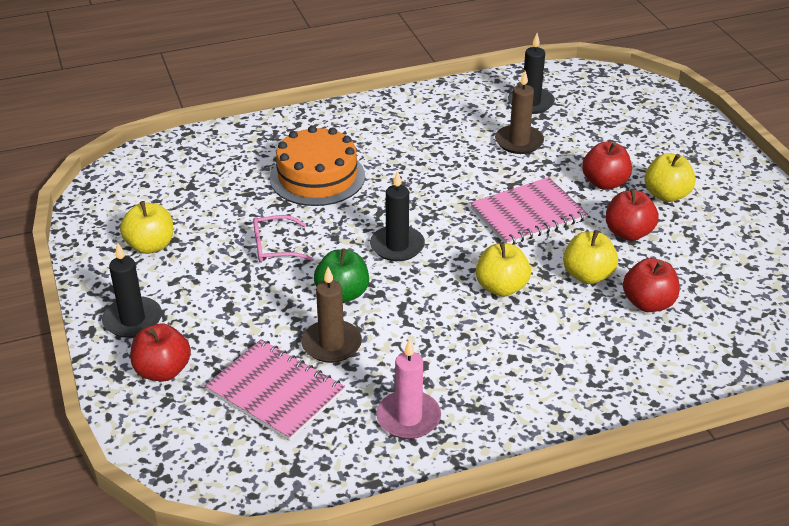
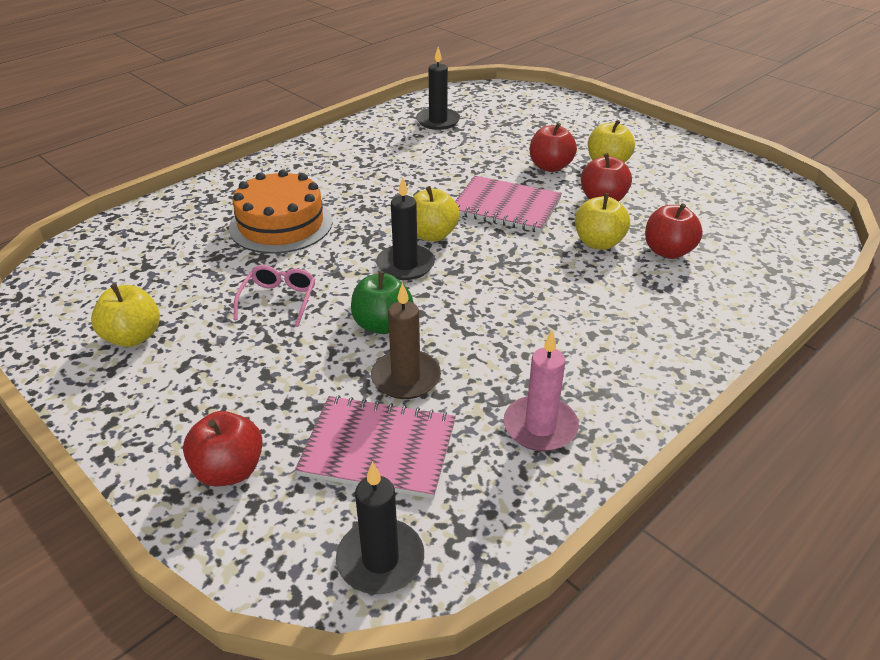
camera: 25 degrees left, 0 degrees up
(132, 320) = (156, 424): black candle -> black candle (380, 559)
(274, 247) = (279, 300): pink glasses -> pink glasses turned 135 degrees clockwise
(501, 287) = (532, 274): yellow apple -> yellow apple (432, 235)
(519, 142) = (451, 152): brown candle -> none
(528, 214) = (506, 207): pink notebook -> pink notebook turned 75 degrees clockwise

